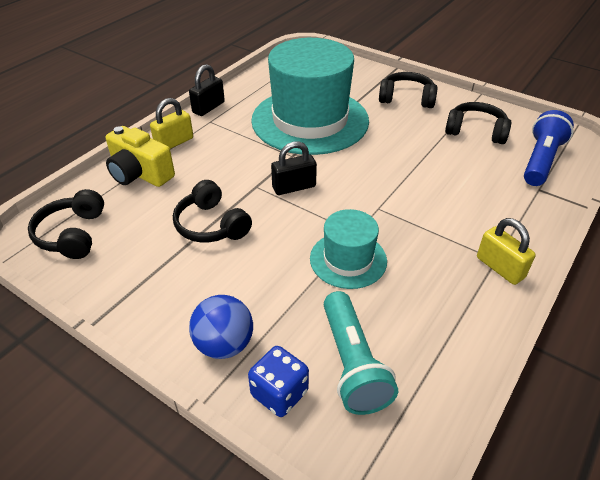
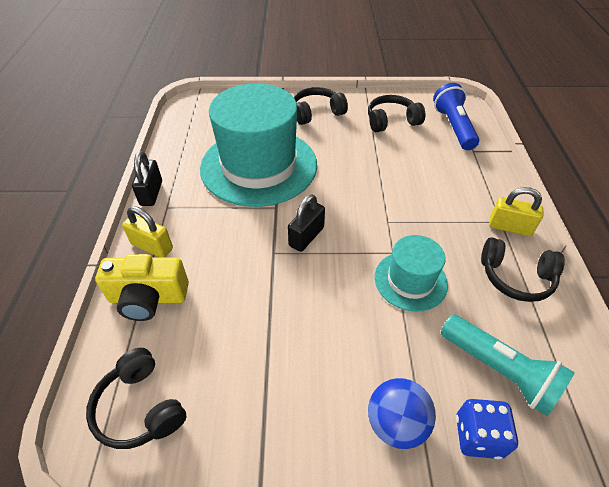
camera: 35 degrees left, 5 degrees up
(174, 142) = (152, 246): yellow padlock -> yellow padlock turned 75 degrees counterclockwise
(211, 225) = (271, 313): black headphones -> black headphones (515, 277)

